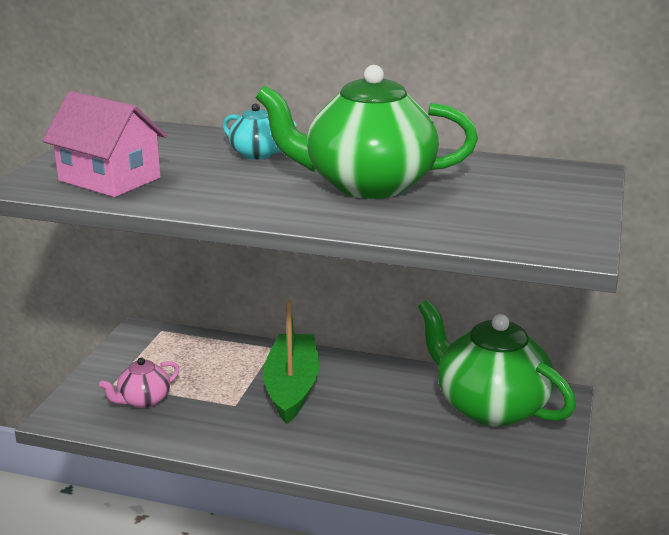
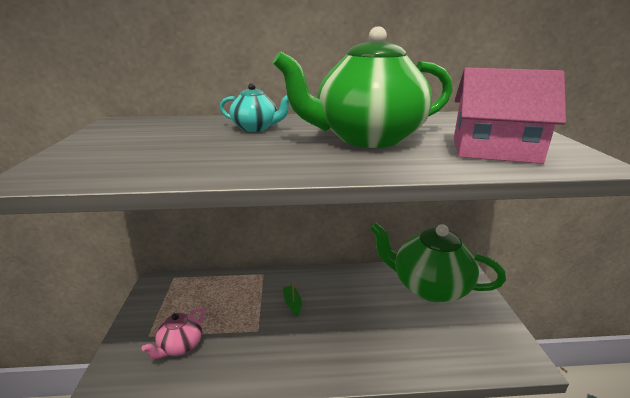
camera: 20 degrees left, 0 degrees up
(109, 179) = (129, 160): pink house -> pink house (494, 150)
(291, 387) = (292, 303): green boat -> green boat, size x0.40

